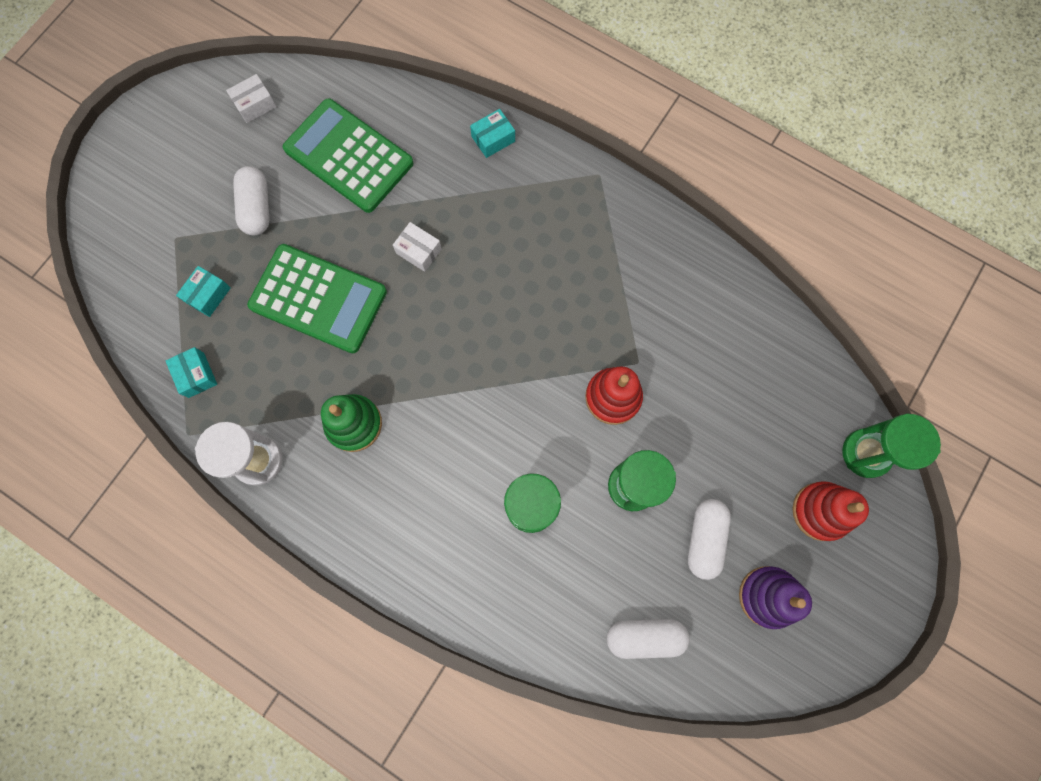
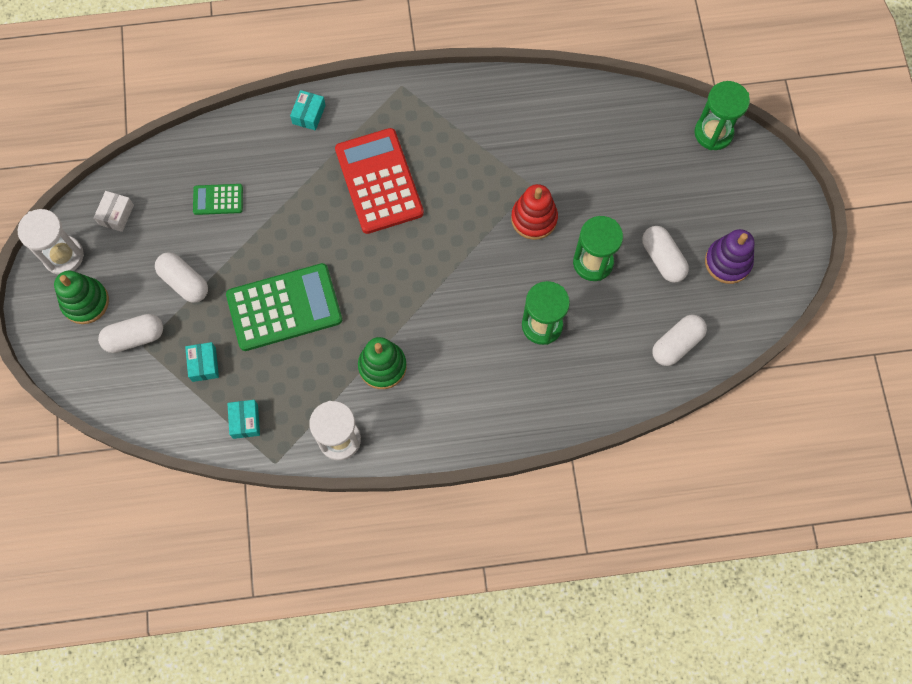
camera: 40 degrees left, 5 degrees down
(164, 161) = (85, 302): none -> green stacking toy
(175, 224) = (134, 337): none -> white capsule
(183, 107) = (63, 256): none -> white hourglass
(196, 375) = (245, 421): turquoise box -> turquoise box turned 60 degrees clockwise
(349, 156) = (218, 199): green calculator -> green calculator, size x0.48
(418, 251) = (325, 225): white box -> none
(501, 248) = (379, 181): none -> red calculator
(820, 511) = (716, 188): red stacking toy -> none

